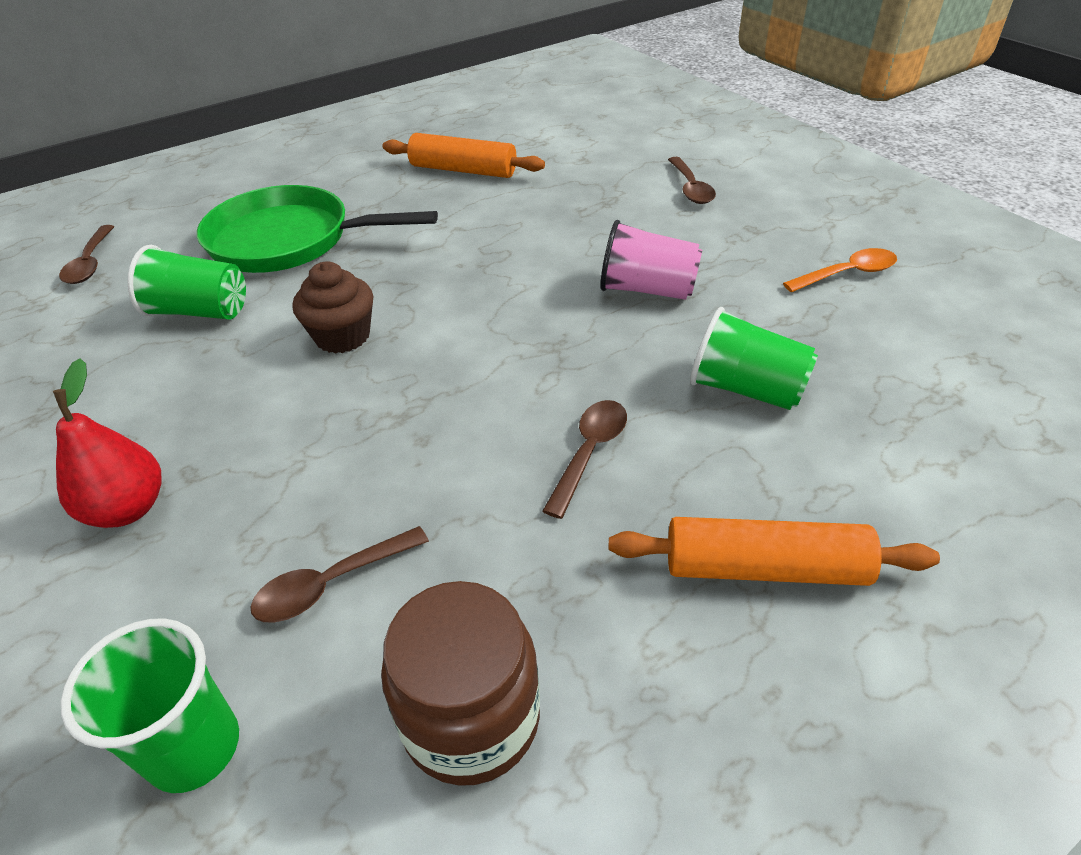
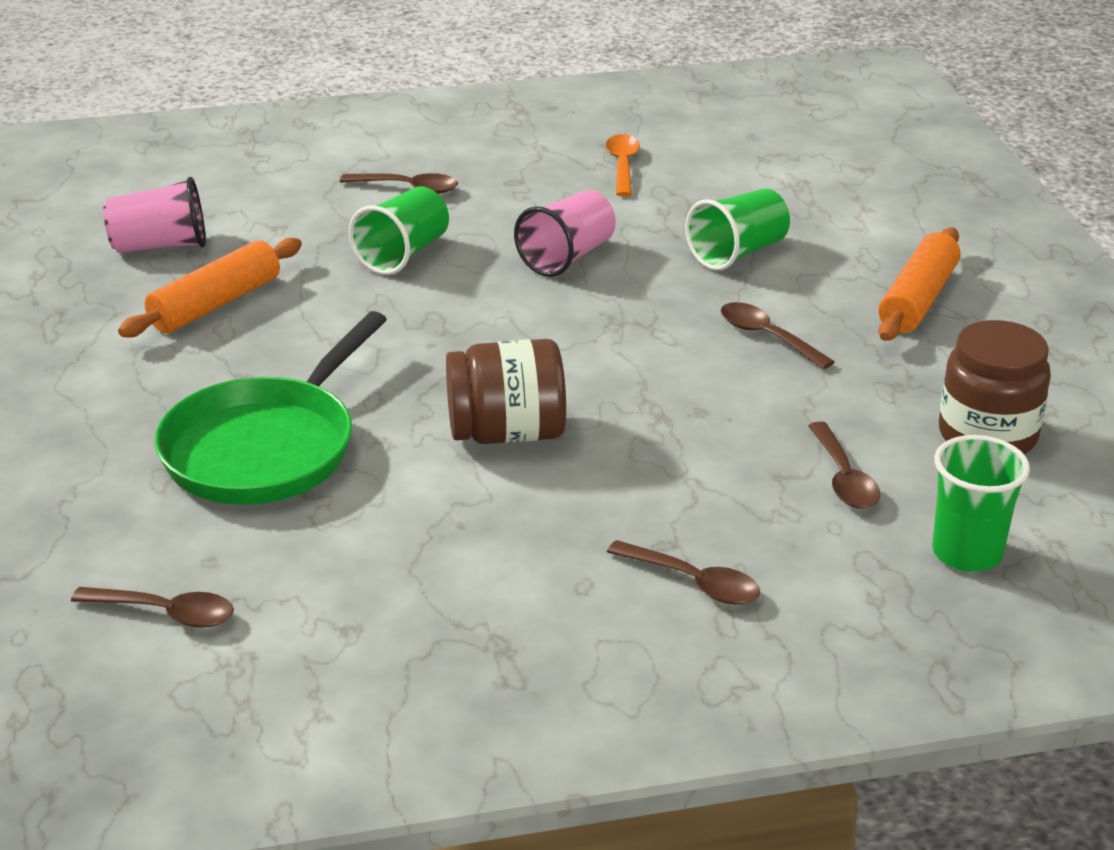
camera: 70 degrees left, 10 degrees down
(128, 508) = (694, 582): red pear -> brown spoon
(200, 311) = (376, 524): green cup -> green cup (403, 254)
(342, 336) = (507, 433): brown cupcake -> brown jar
(524, 131) = (160, 246): none -> pink cup

